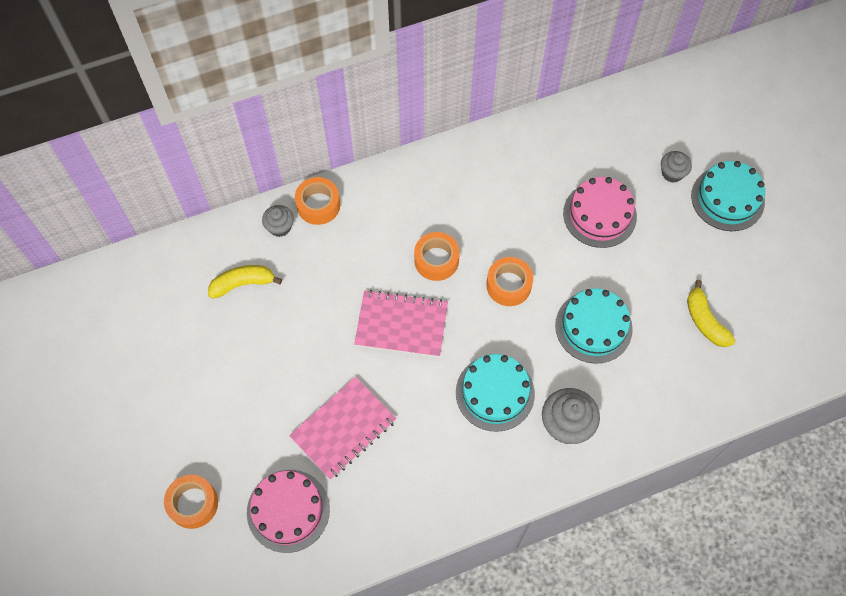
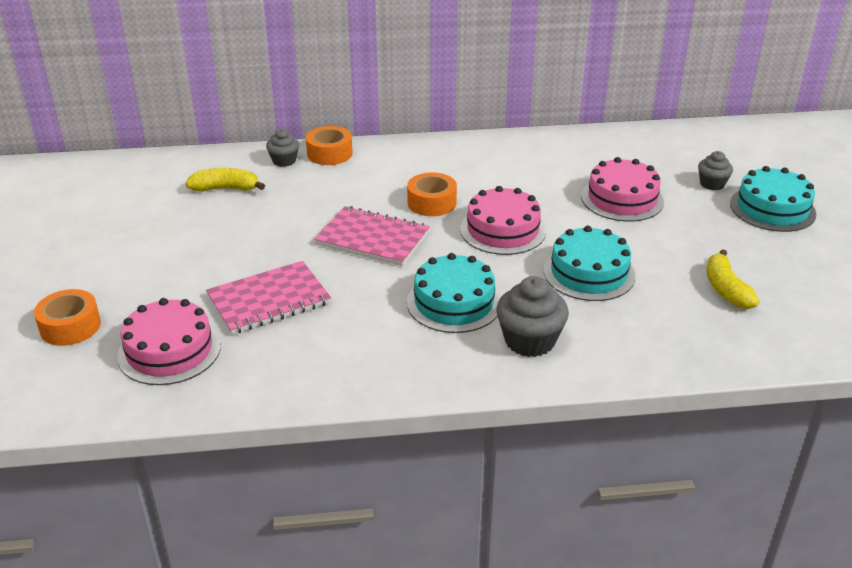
camera: 15 degrees right, 30 degrees down
(508, 285) = (503, 230): orange tape -> pink cake

